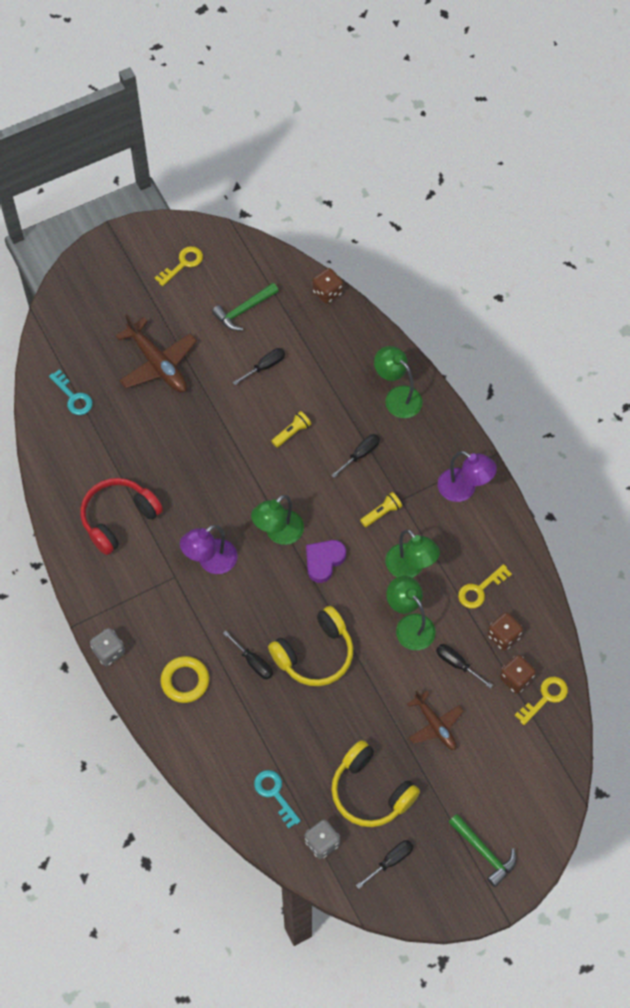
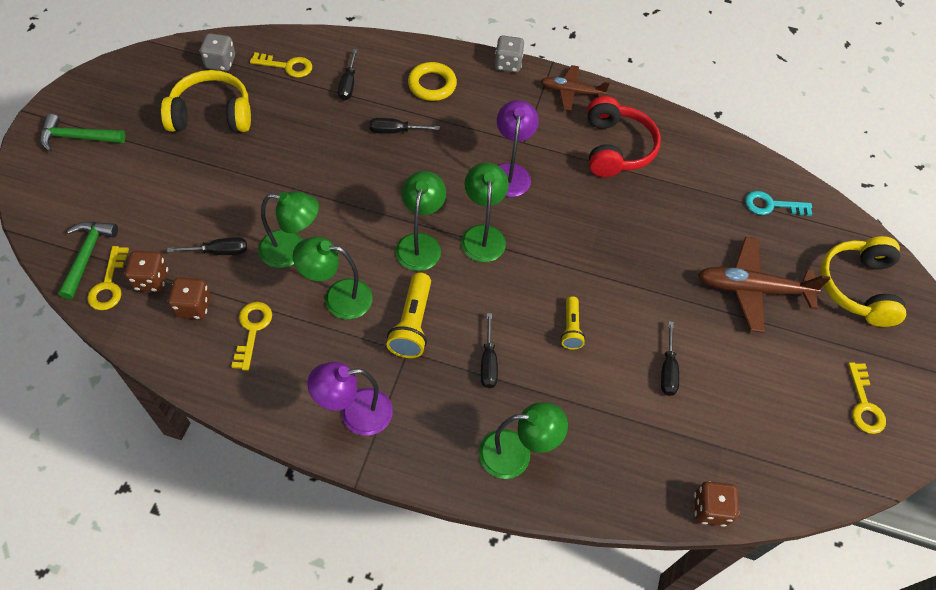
camera: 130 degrees right, 5 degrees down
(244, 310) = (755, 409): green hammer -> green hammer (87, 256)
(275, 794) = (287, 66): turquoise key -> yellow key
(315, 654) = (352, 171): yellow headphones -> yellow headphones (857, 287)
(324, 561) = (420, 243): purple heart -> green lamp
(381, 513) = (412, 324): yellow flashlight -> yellow flashlight, size x1.61
(390, 861) = (154, 85): black screwdriver -> black screwdriver (348, 84)
(435, 725) = (198, 193): brown plane -> brown plane (571, 92)

